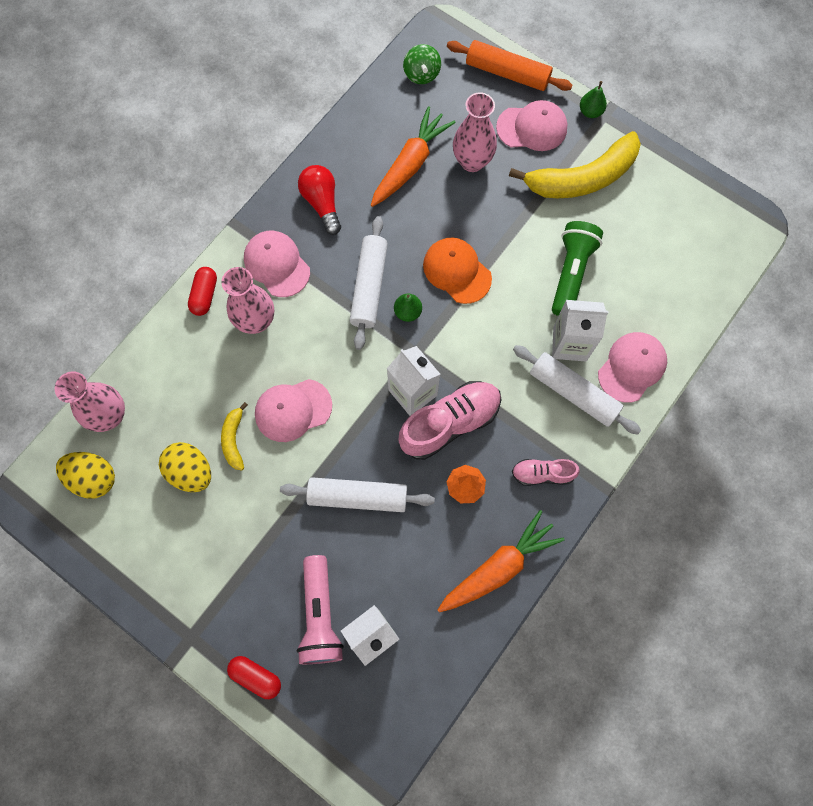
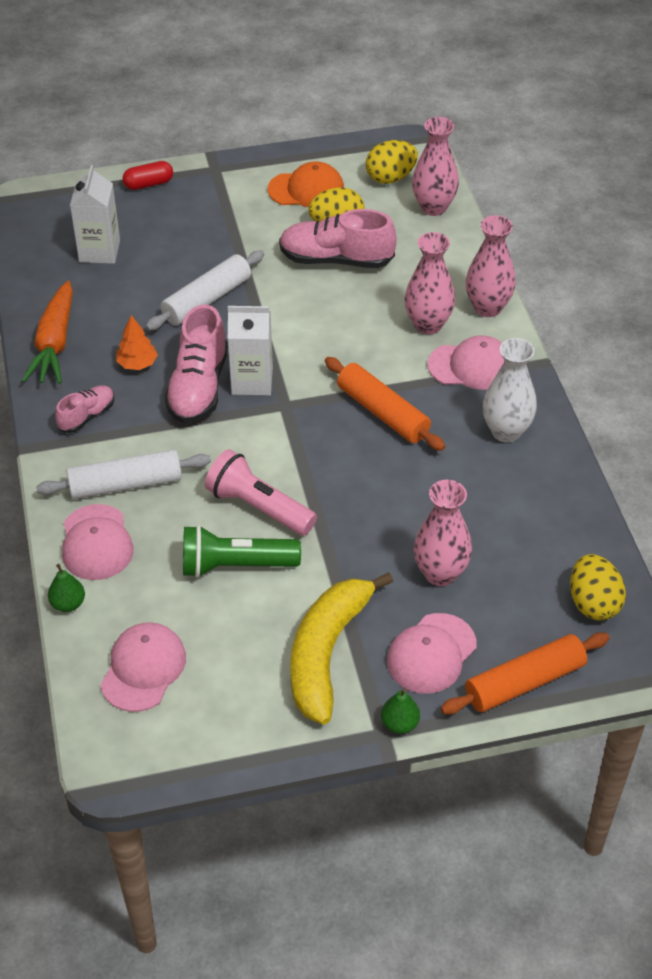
camera: 130 degrees right, 25 degrees down
(204, 295) = (487, 308): red capsule -> pink vase
(234, 439) = (336, 260): yellow banana -> pink shoe
(293, 410) = (322, 303): pink cap -> pink cap (143, 669)
(320, 615) = (148, 234): pink flashlight -> pink flashlight (258, 507)
(322, 203) = (506, 431): red light bulb -> white vase
(369, 286) = (382, 413): white rolling pin -> orange rolling pin
(407, 312) = (329, 423): green pear -> green pear (68, 604)
(410, 164) = (486, 522): orange carrot -> none
(421, 74) = (593, 603): green spinning top -> yellow egg
(457, 271) = (331, 482): orange cap -> orange cap (306, 190)
(569, 344) = (170, 514): white carton -> none
(571, 273) = (235, 565): green flashlight -> green flashlight turned 120 degrees clockwise

